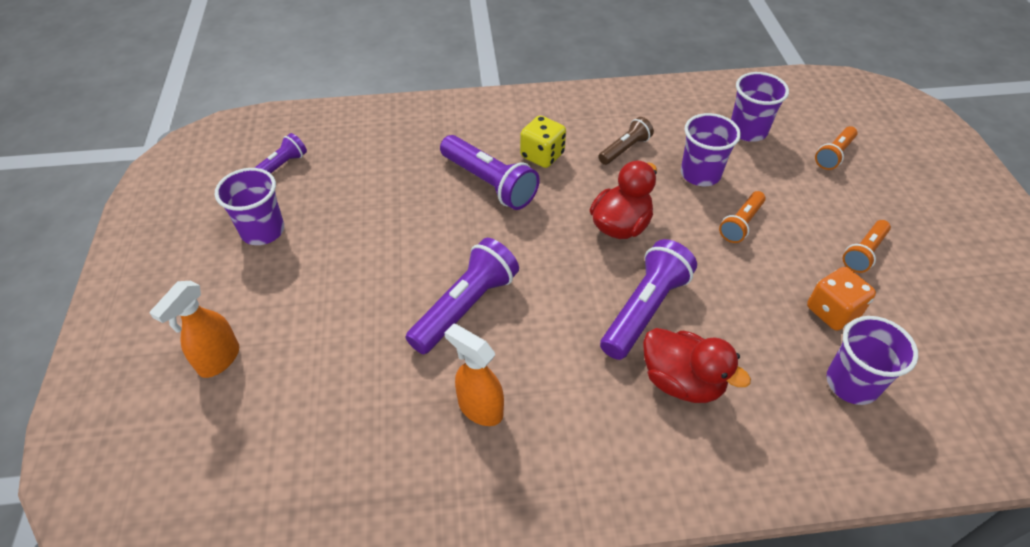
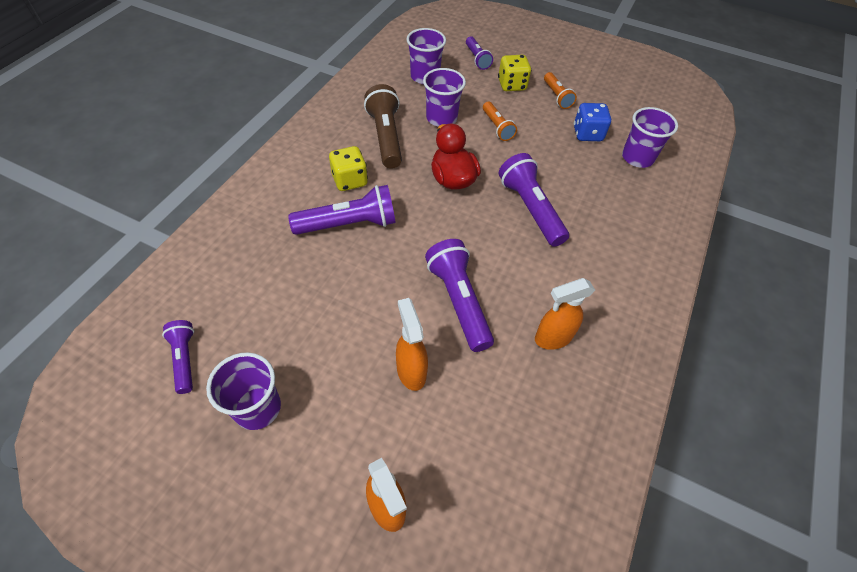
camera: 60 degrees left, 5 degrees up
(360, 310) = (411, 371): none -> orange spray bottle
(625, 149) = (386, 137): brown flashlight -> brown flashlight, size x1.71
(682, 381) = (594, 224): red duck -> none
(829, 203) = (512, 85): none -> yellow dice
(832, 311) = (587, 134): orange dice -> blue dice
(834, 154) = (477, 59): orange flashlight -> purple flashlight

